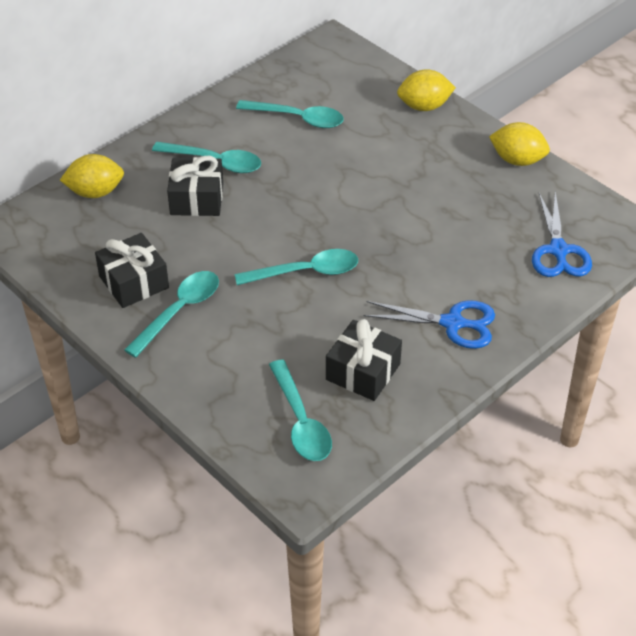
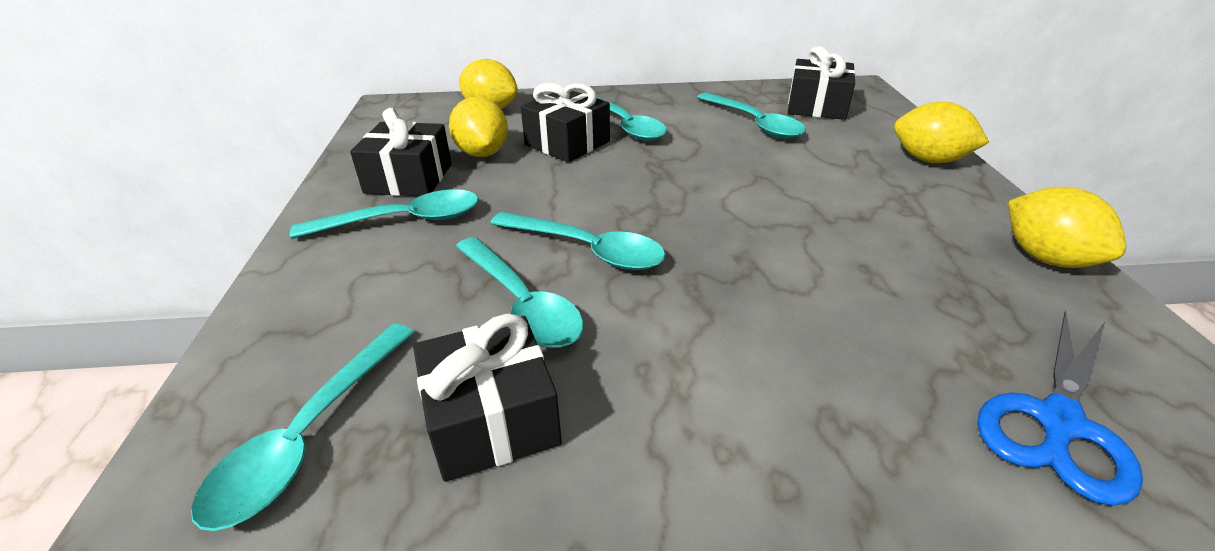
camera: 40 degrees right, 10 degrees down
(151, 237) = (482, 153): none -> yellow lemon
(311, 319) = (521, 303): none -> turquoise spoon
(322, 79) = (816, 106): none -> black gift
(452, 323) = (724, 432): blue scissors -> none

